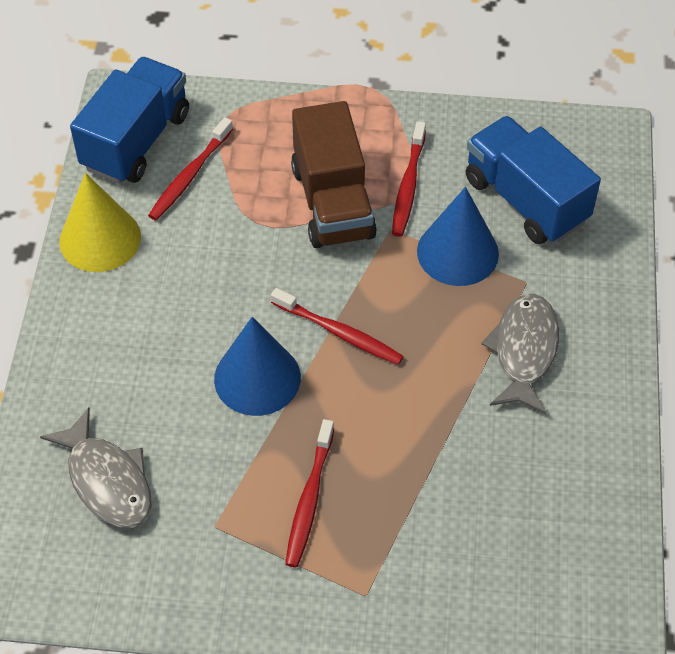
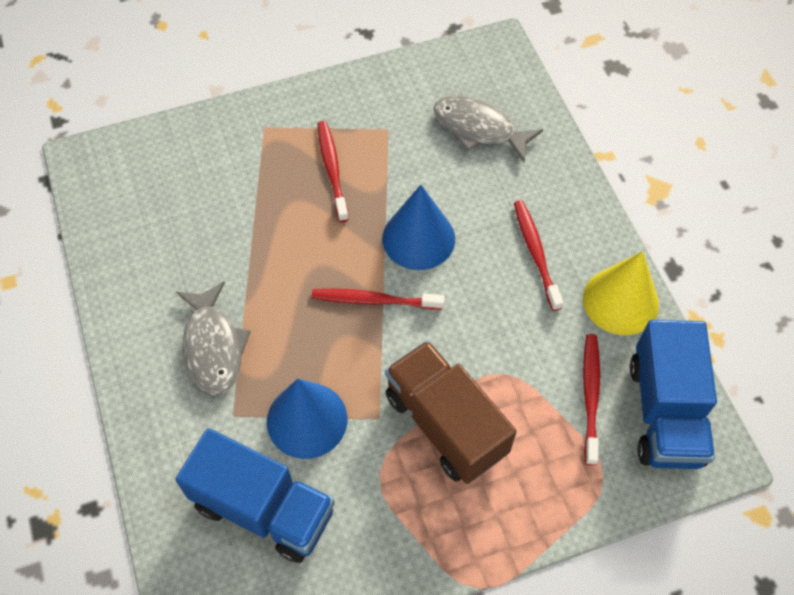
camera: 155 degrees right, 5 degrees up
(408, 186) = (384, 474): red toothbrush -> red toothbrush (535, 253)

